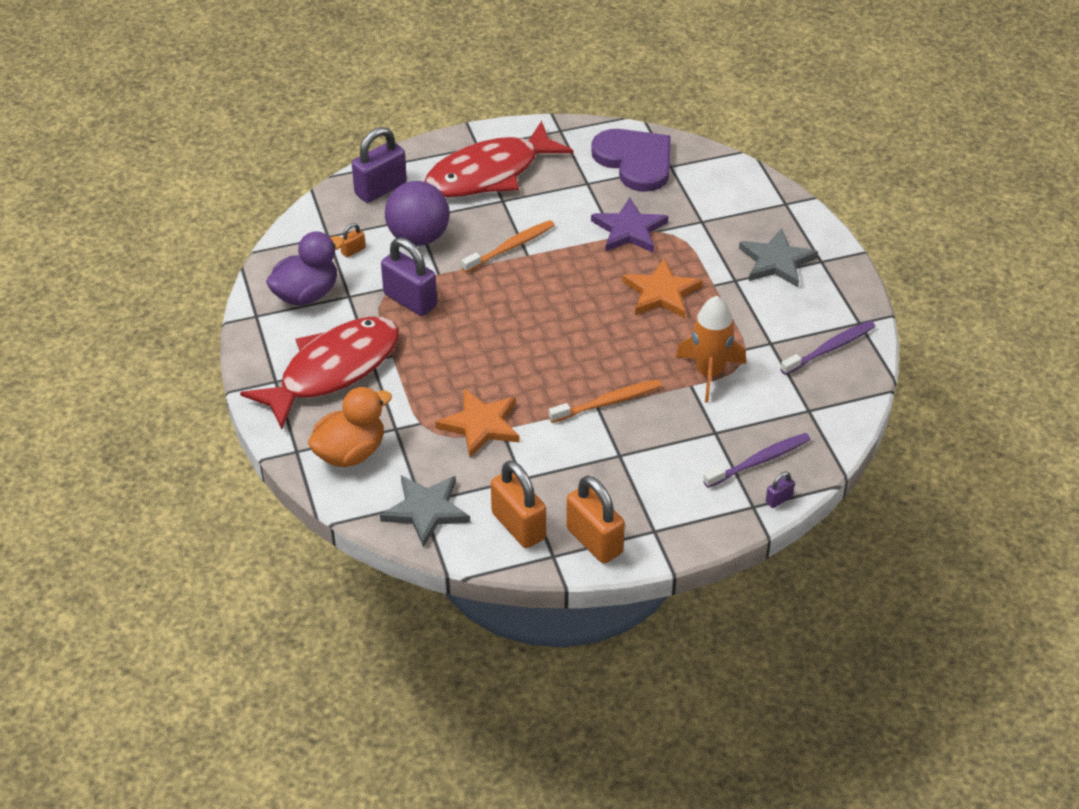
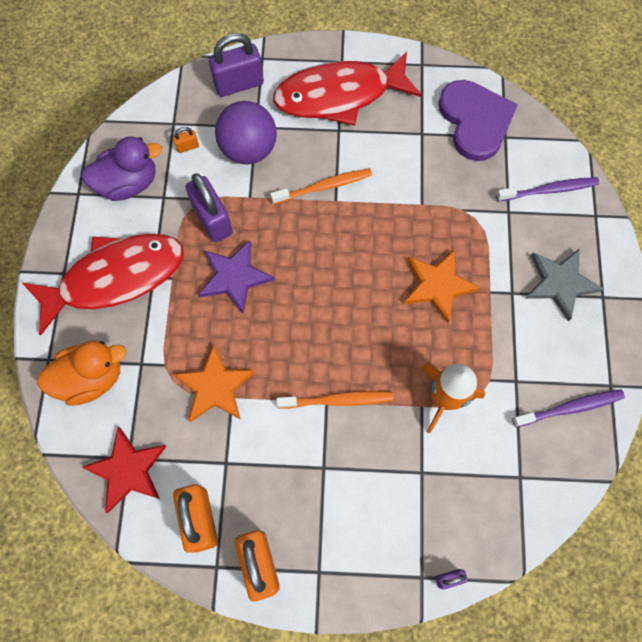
camera: 20 degrees right, 25 degrees up
(426, 510) = (128, 470): grey star -> red star
(629, 230) = (438, 201): purple star -> purple star (234, 277)
(759, 461) = (448, 523): purple toothbrush -> purple toothbrush (548, 190)

